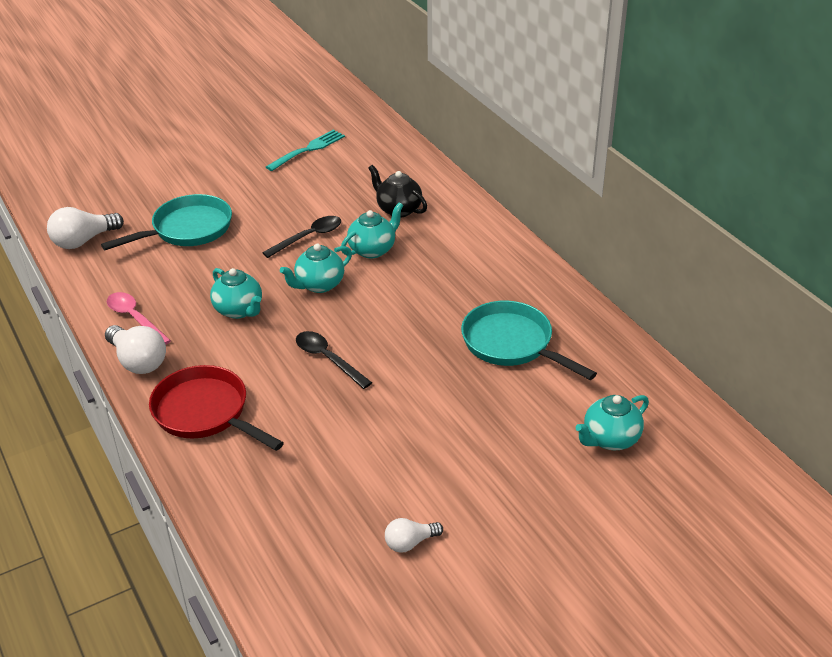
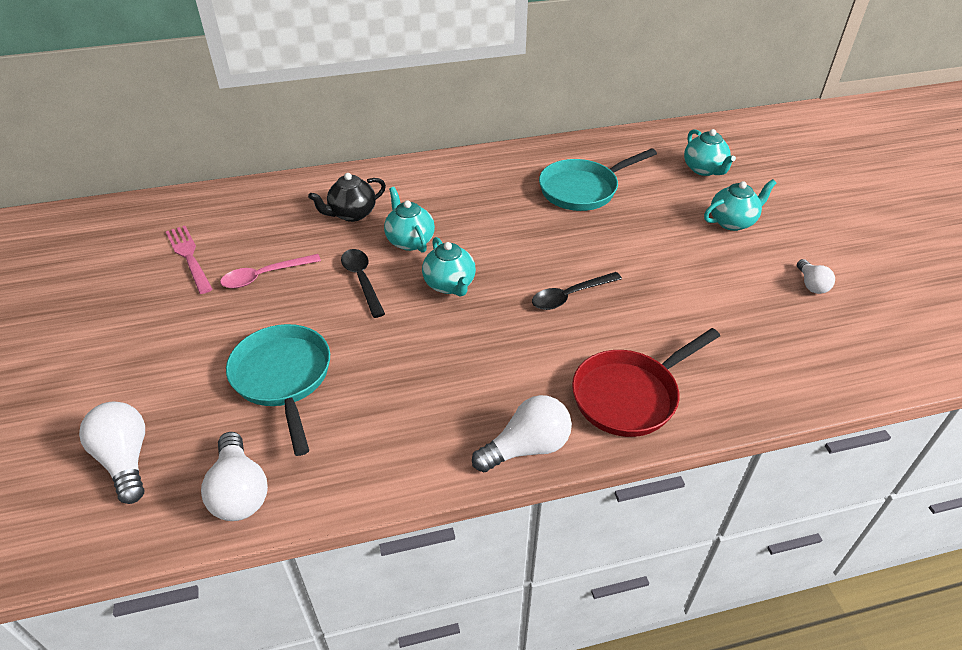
camera: 75 degrees left, 5 degrees up
(104, 190) = (125, 459): none -> white light bulb
(135, 318) = (443, 445): pink spoon -> pink spoon (265, 276)
(239, 310) = (466, 350): turquoise teapot -> turquoise teapot (732, 222)
(308, 149) = (189, 256): turquoise fork -> pink fork

